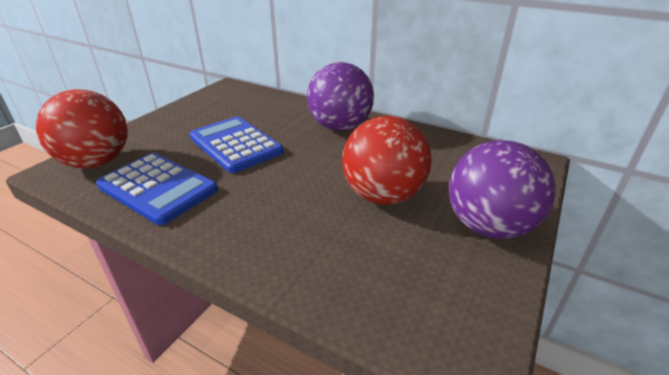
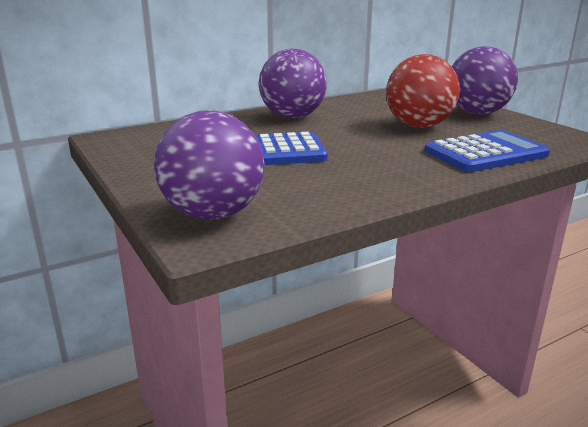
camera: 60 degrees left, 10 degrees down
(97, 162) = (213, 214): red ball -> purple ball
(158, 188) = (319, 190): blue calculator -> blue calculator (485, 153)

